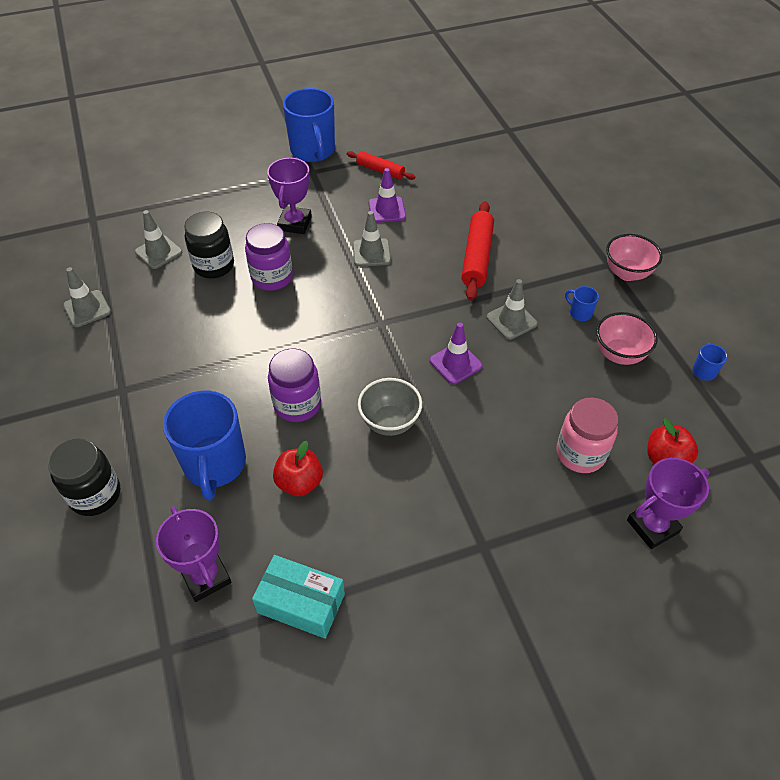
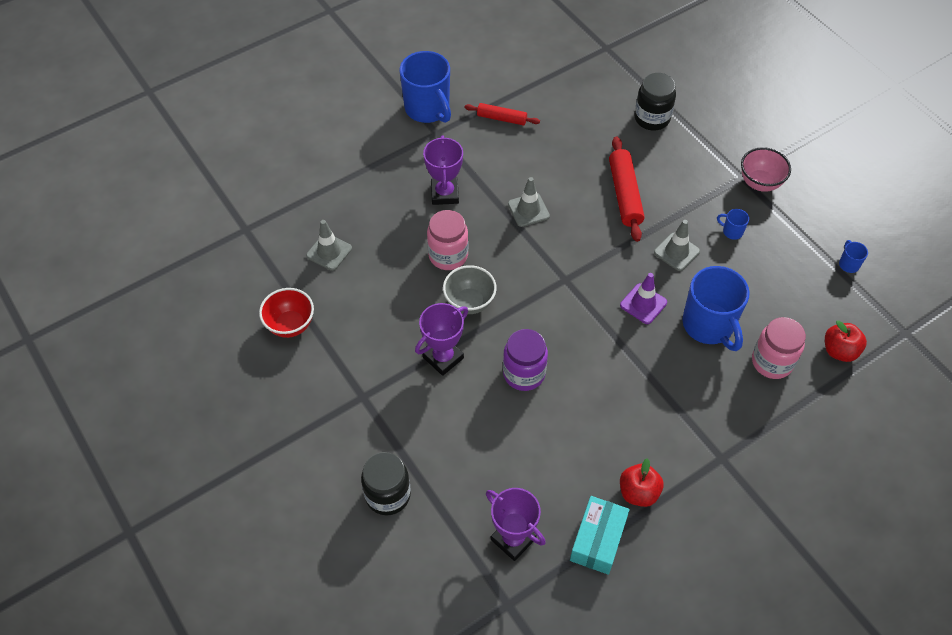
camera: 15 degrees left, 5 degrees up
(87, 309) = (290, 325): grey traffic cone -> red bowl
(214, 266) = (388, 255): black jar -> black jar (652, 118)
(214, 465) = (477, 444): blue mug -> blue mug (709, 325)
(272, 277) = (448, 255): purple jar -> pink jar
(299, 482) = (555, 442): red apple -> red apple (638, 492)
(301, 603) = (598, 540): turquoise box -> turquoise box turned 75 degrees counterclockwise
(387, 210) = (525, 161): purple traffic cone -> none
(390, 422) = (608, 371): grey bowl -> grey bowl (469, 302)
(619, 354) = (776, 264): pink bowl -> none
(652, 526) = (845, 410): purple trophy -> purple trophy (443, 358)

